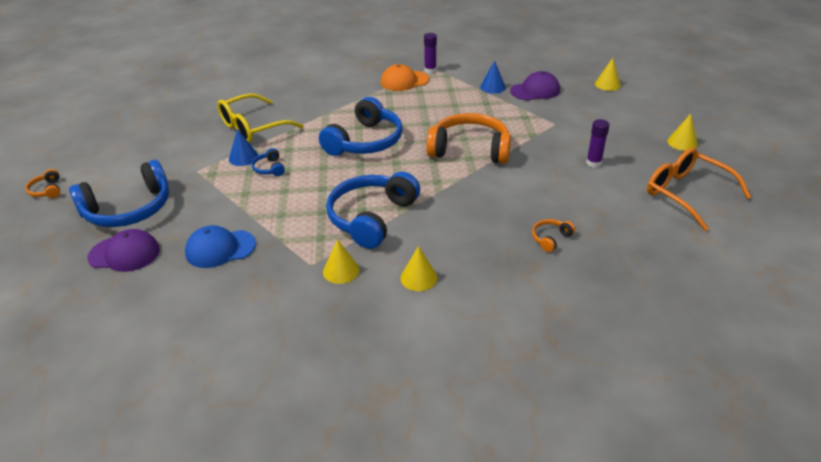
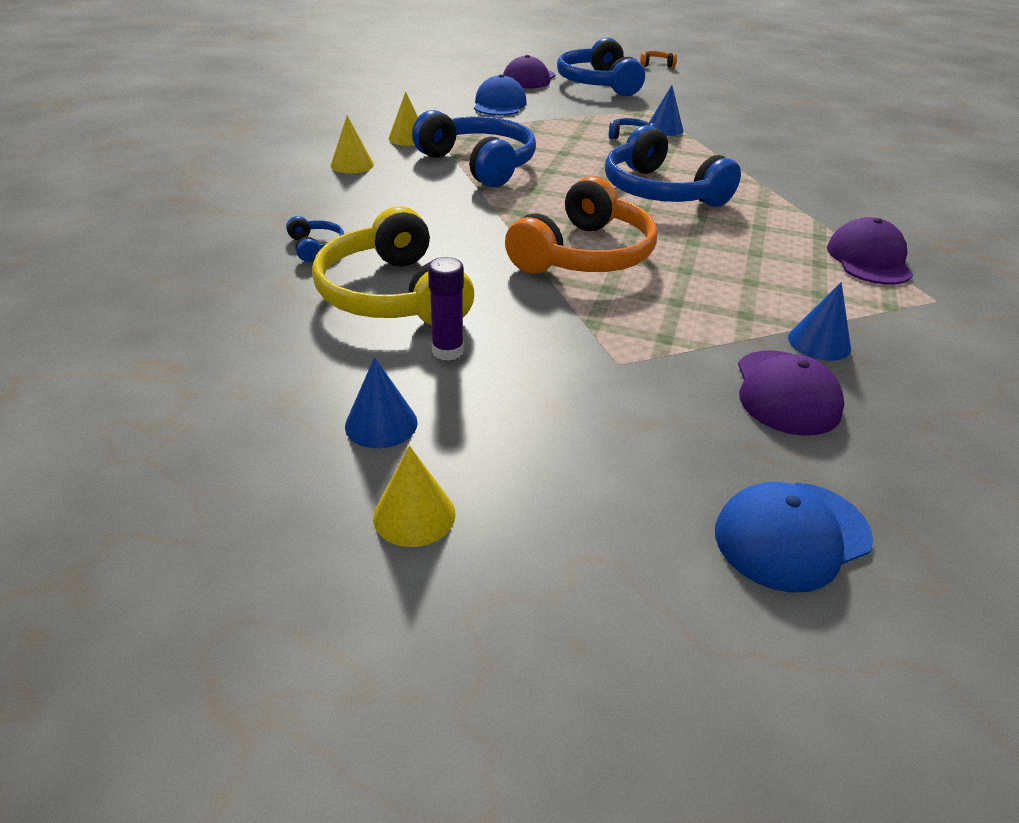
camera: 110 degrees right, 0 degrees up
(252, 128) = (737, 140): yellow glasses -> none
(404, 81) = (868, 259): orange cap -> purple cap
(430, 70) = (918, 295): purple glue stick -> none
(550, 238) = (316, 247): orange headphones -> blue headphones
(568, 193) = (392, 294): none -> yellow headphones
(607, 84) = (791, 535): yellow cone -> blue cap
(654, 163) = (381, 424): none -> blue cone
(686, 193) = (256, 413): orange glasses -> none

